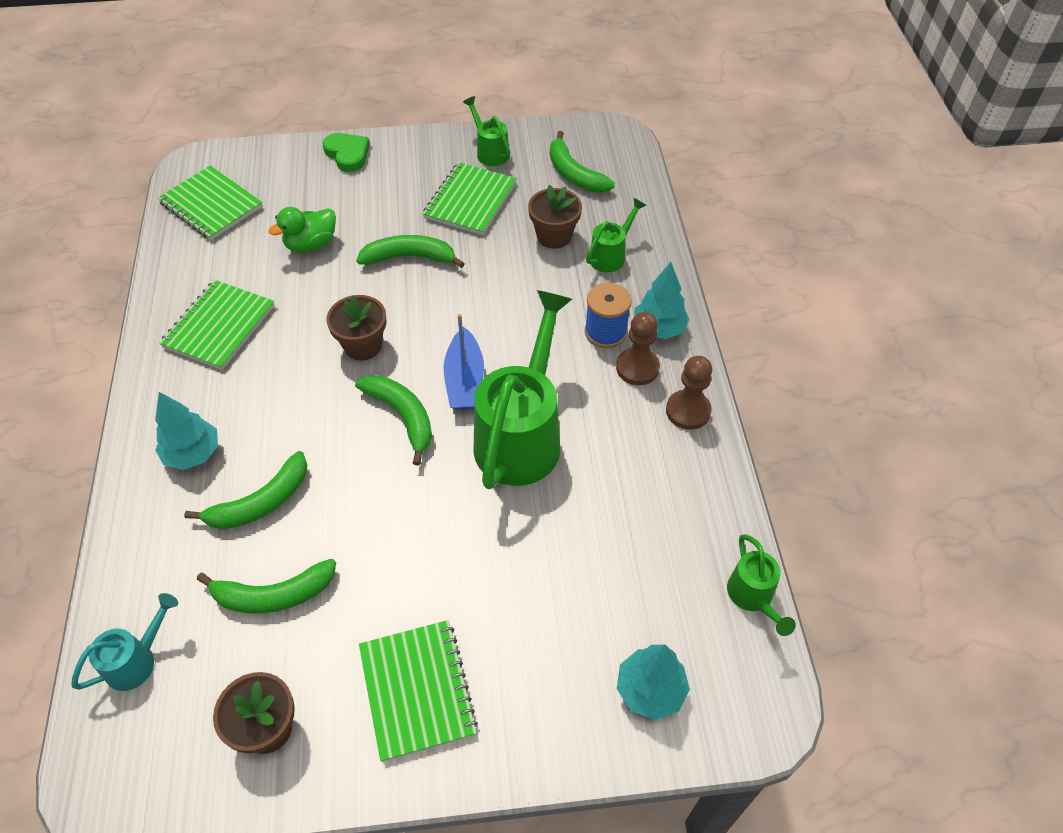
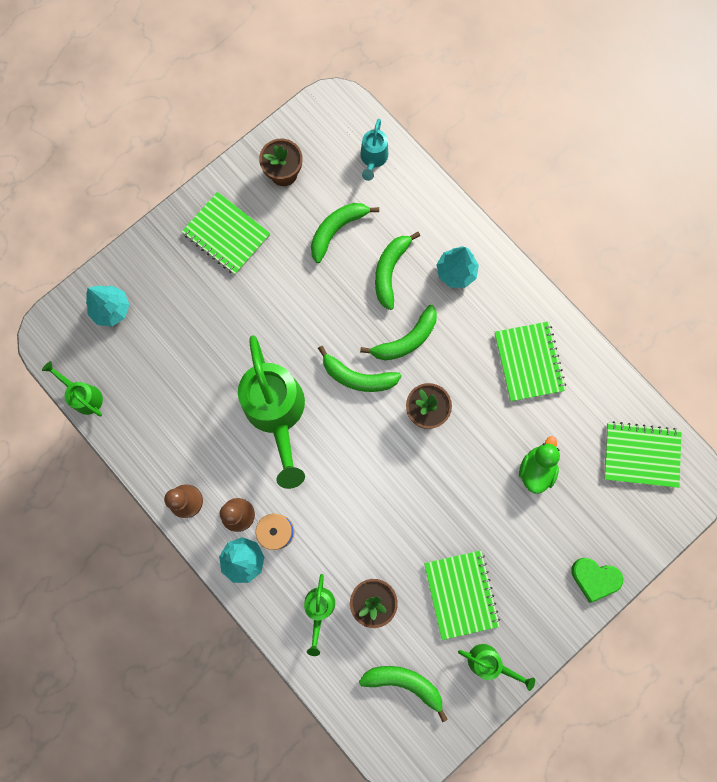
camera: 145 degrees right, 25 degrees up
(409, 257) = (458, 506): green banana -> green banana (406, 340)
(464, 380) = (340, 429): blue boat -> none

